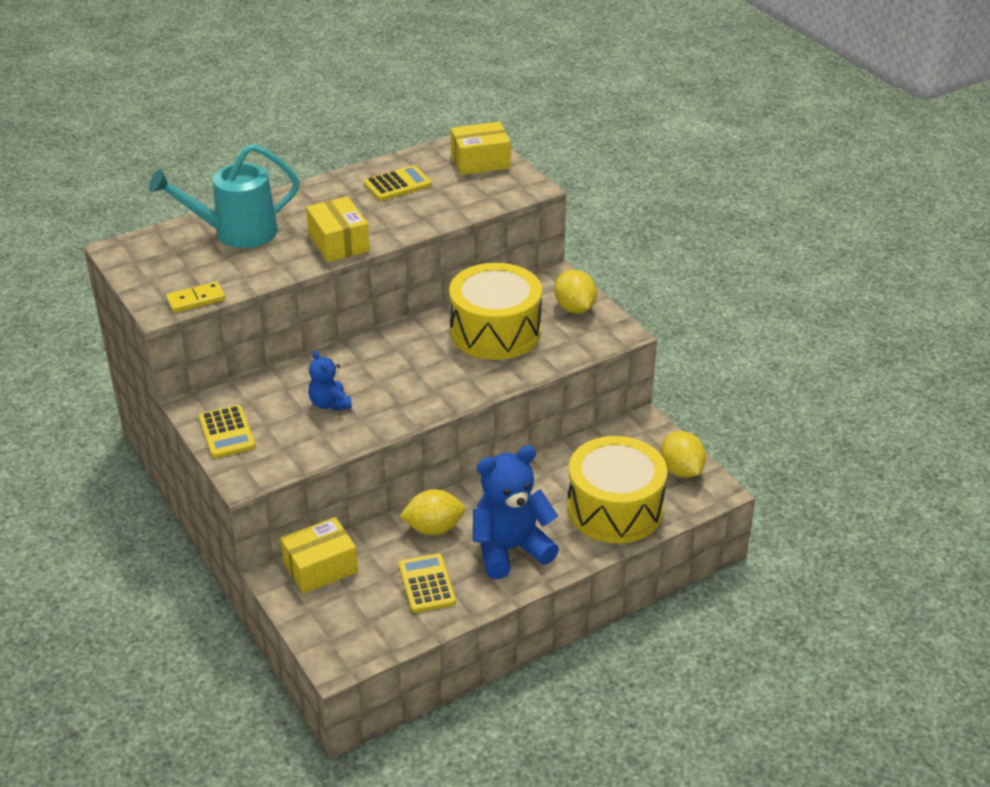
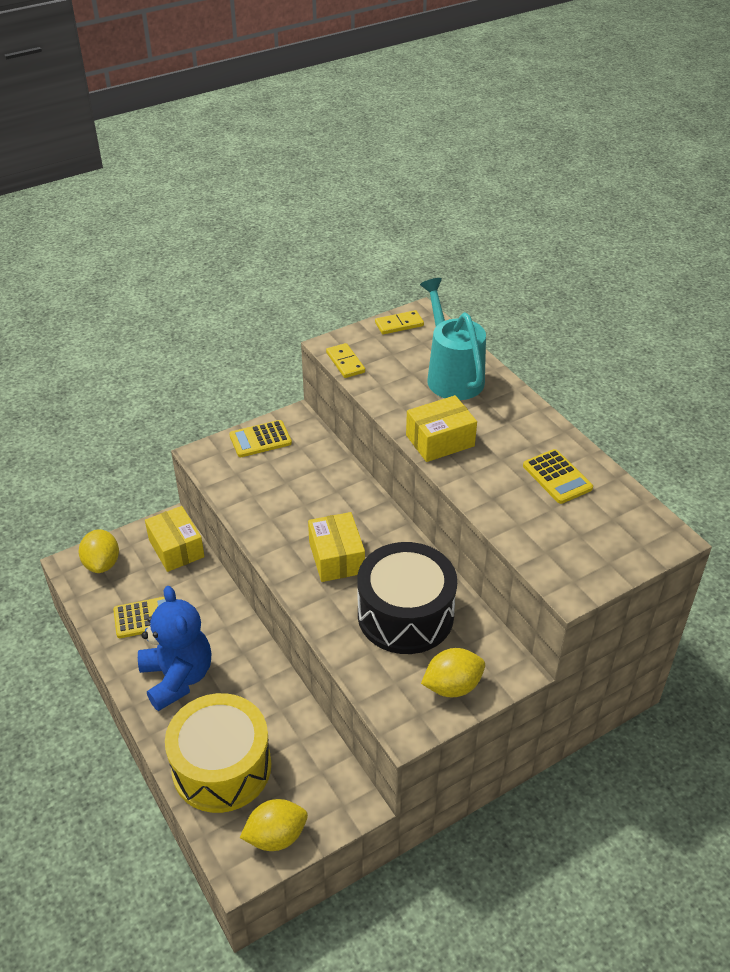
camera: 90 degrees right, 5 degrees up
(134, 263) = (399, 324): none -> yellow domino
(330, 404) = (293, 497): blue teddy bear -> none
(433, 528) = (212, 620): yellow lemon -> yellow lemon (102, 563)
(480, 161) = (621, 543): yellow box -> yellow box (336, 557)
(495, 331) = (405, 615): yellow drum -> black drum

